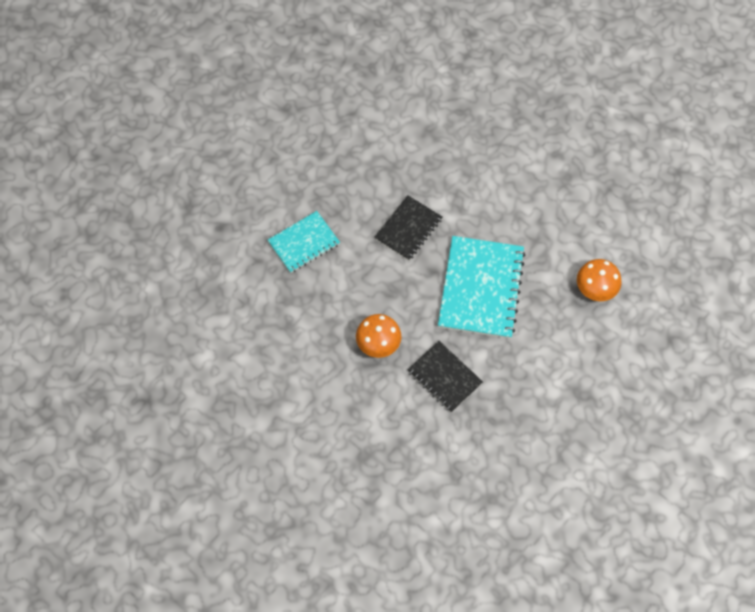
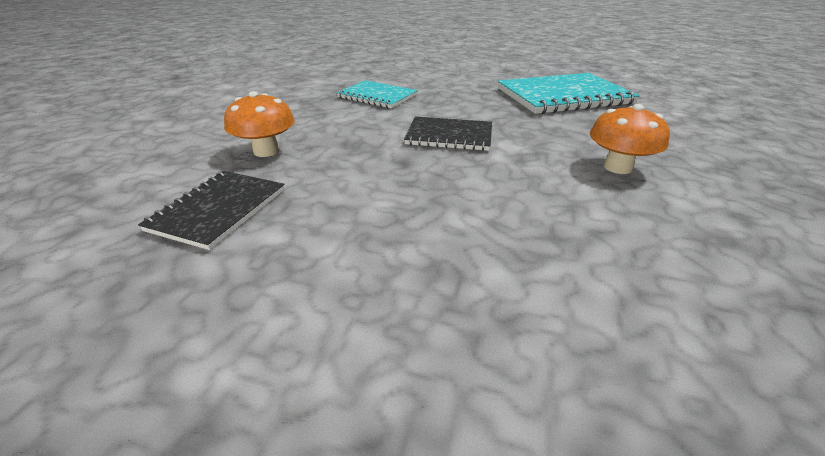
camera: 65 degrees right, 30 degrees down
(481, 288) = (407, 204): turquoise notebook -> turquoise notebook (563, 96)
(595, 289) = (543, 370): orange mushroom -> orange mushroom (618, 167)

